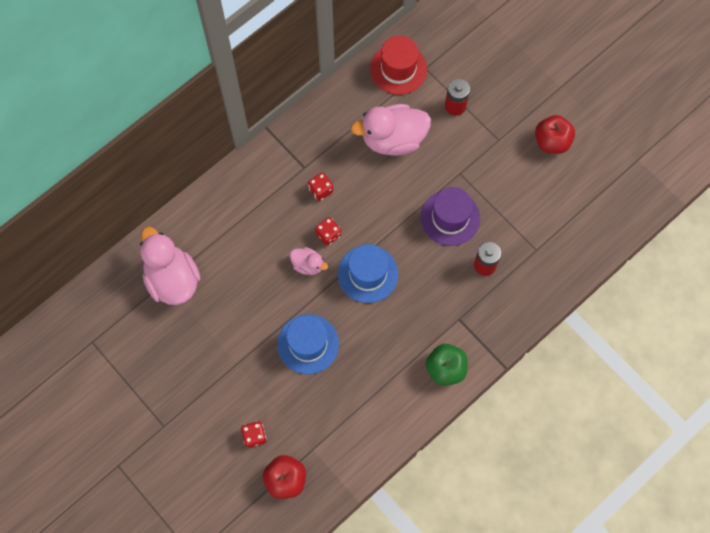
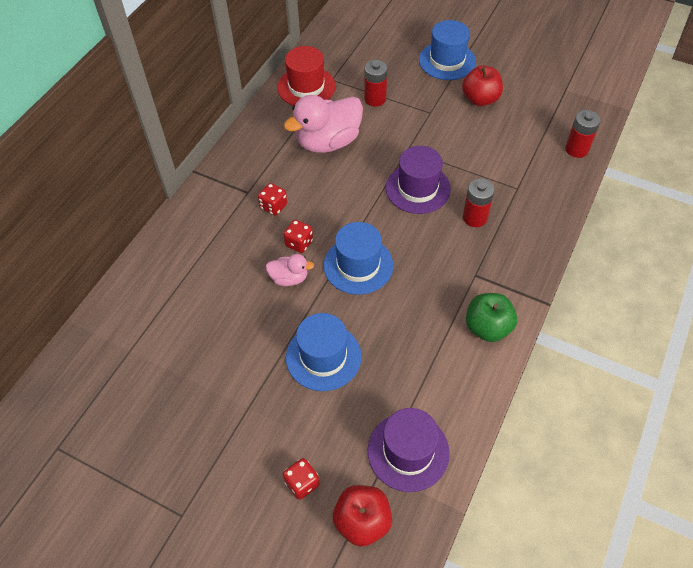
camera: 20 degrees left, 15 degrees down
(172, 279) = (138, 344): pink duck -> none
(339, 443) = (408, 451): none -> purple hat
(543, 85) = (447, 61): none -> blue hat
(610, 229) = (576, 149): none -> red battery

